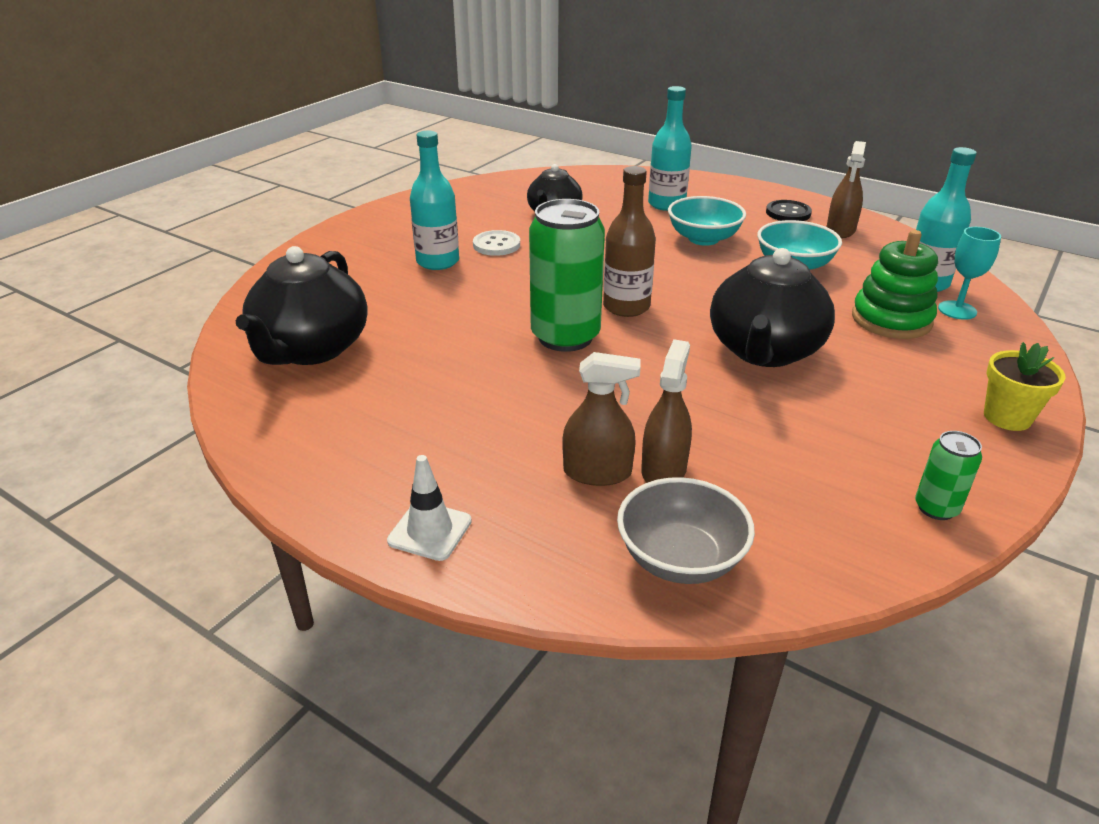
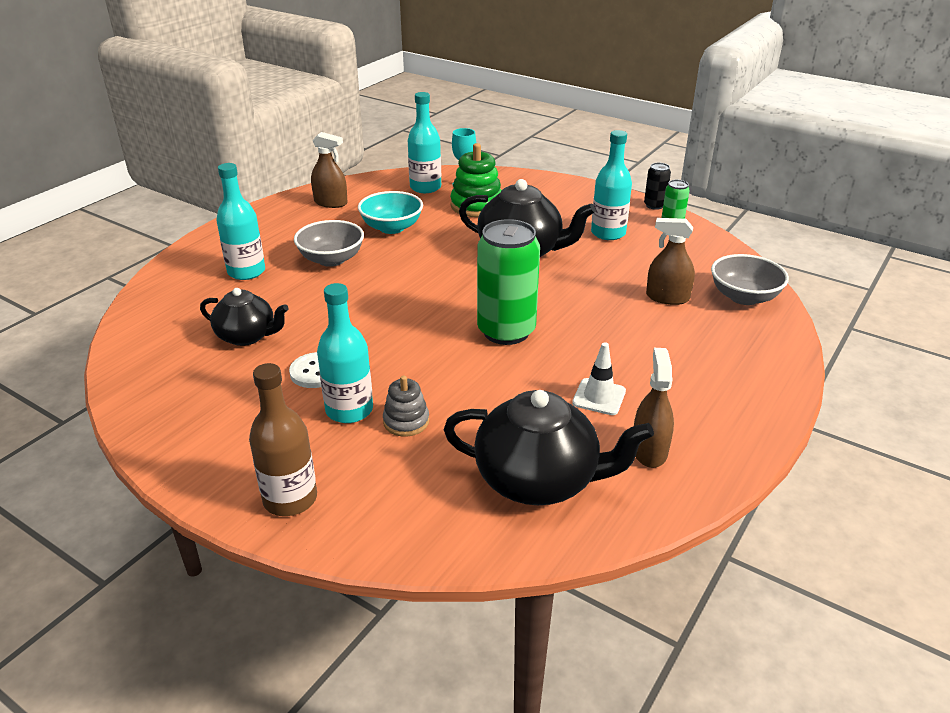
camera: 90 degrees left, 0 degrees up
(415, 286) = (406, 421): none -> grey stacking toy
(430, 531) = (762, 385): white traffic cone -> white traffic cone (599, 397)
(597, 472) = (678, 321): brown spray bottle -> brown spray bottle (649, 450)
(626, 307) = (455, 302): brown bottle -> brown bottle (290, 499)
(703, 239) = (331, 259): turquoise bowl -> grey bowl
(788, 213) = (289, 218): black button -> none
(859, 430) = (608, 233): none -> turquoise bottle
(1007, 417) = (585, 193): yellow flower pot -> none
(1007, 495) = (654, 205): none -> black can

